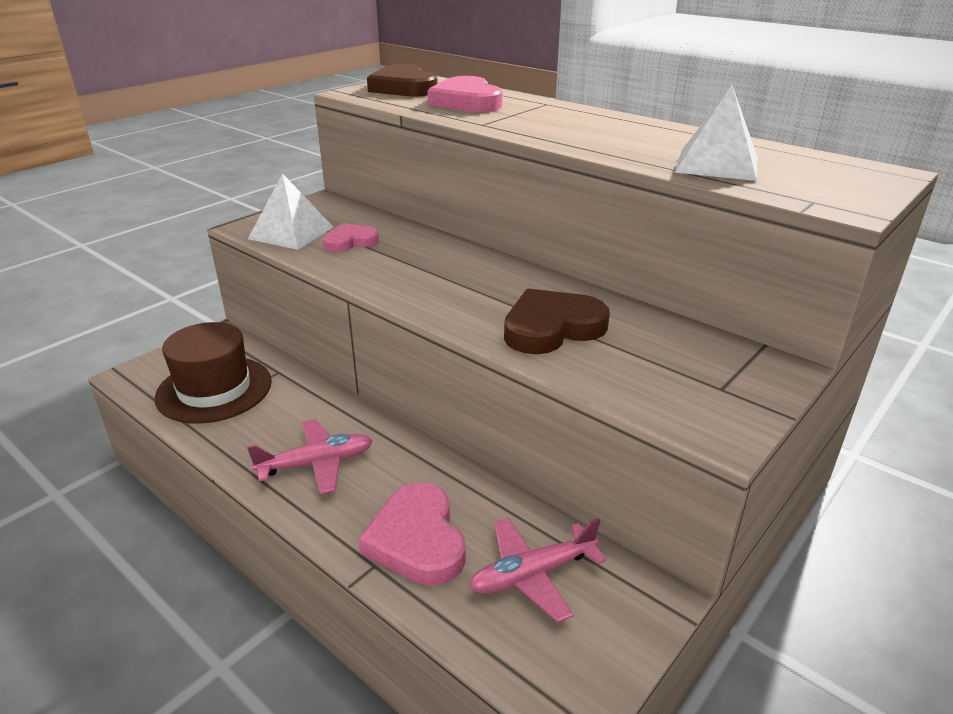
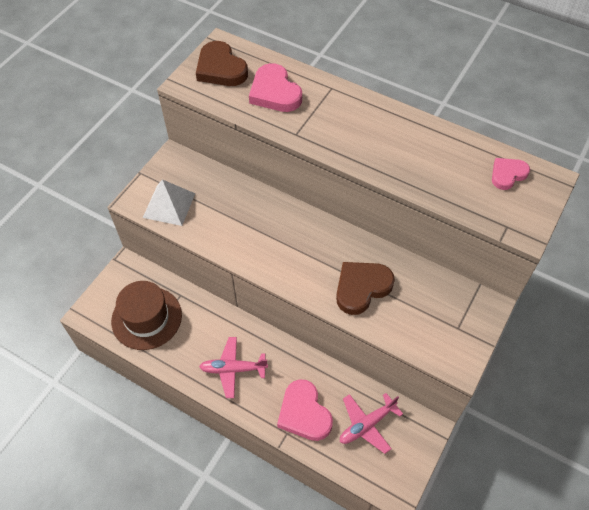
camera: 10 degrees left, 25 degrees up
(317, 464) = (233, 369): pink plane -> pink plane turned 150 degrees counterclockwise
(350, 242) = (213, 211): pink heart -> pink heart (507, 174)
(717, 164) = (453, 181): white pyramid -> none

